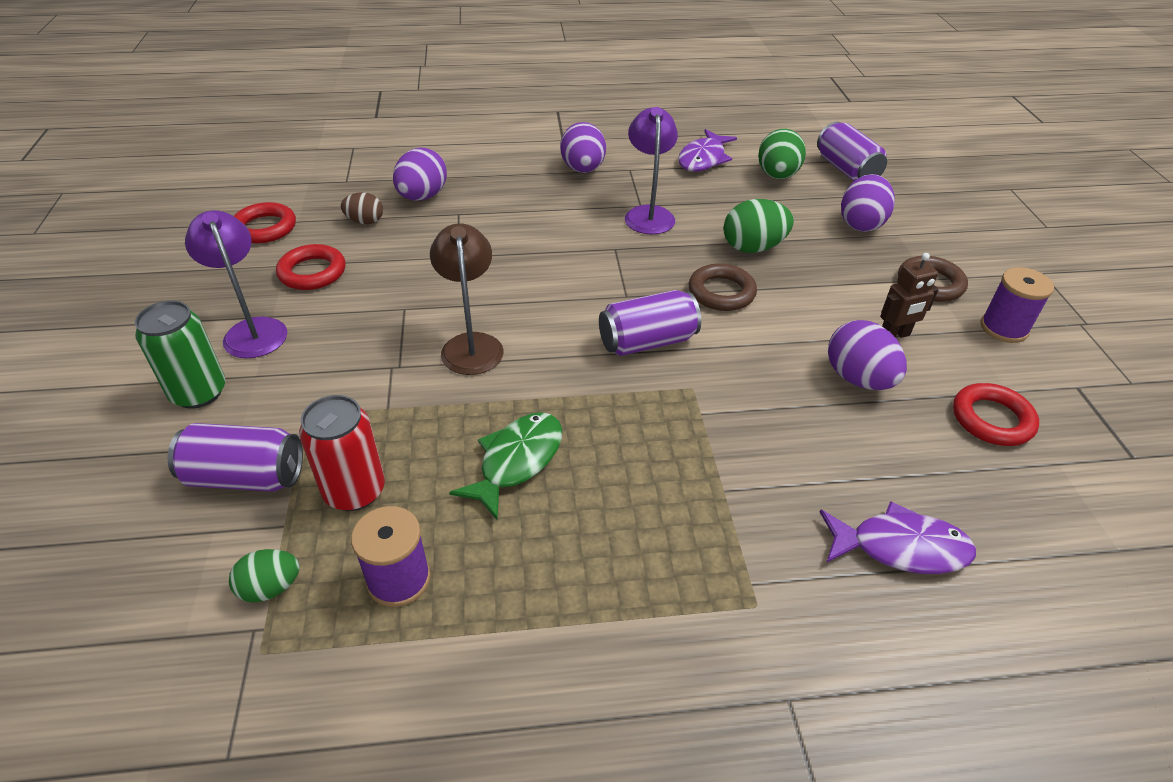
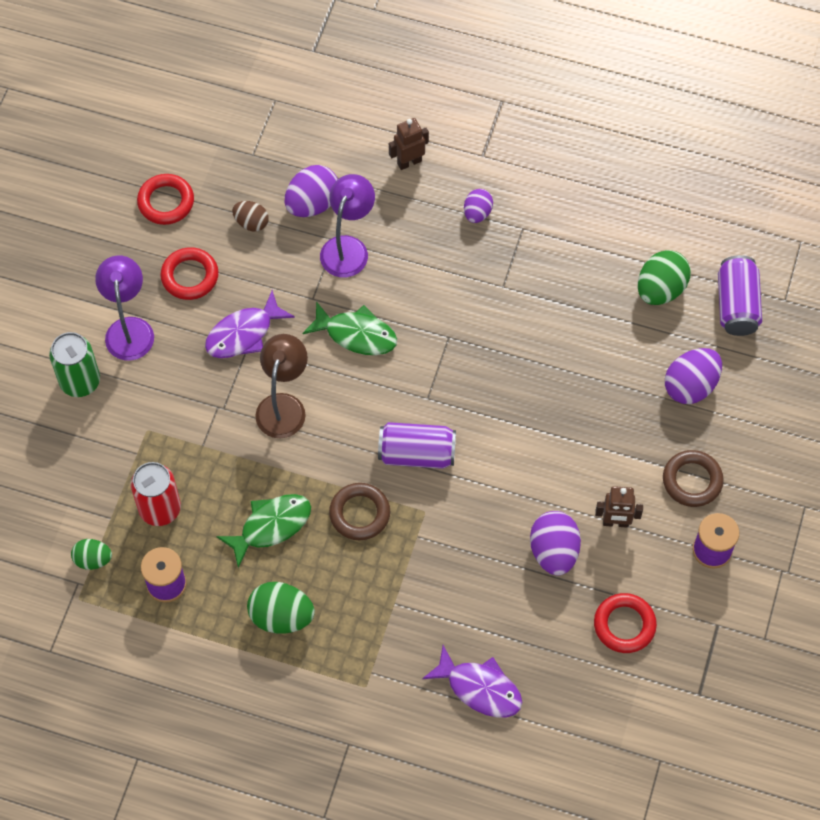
camera: 25 degrees right, 20 degrees up
(246, 477) = (96, 470): purple can -> none
(500, 155) = (409, 162): none -> brown robot
(520, 269) = (356, 334): none -> green fish
(583, 169) = (477, 213): purple egg -> purple egg, size x0.61
(648, 214) = (503, 301): purple lamp -> purple lamp (348, 247)
(703, 159) = (604, 237): purple fish -> purple fish (244, 333)
(721, 292) = (507, 423): brown ring -> brown ring (359, 513)
(753, 248) = (569, 380): green egg -> green egg (281, 616)

